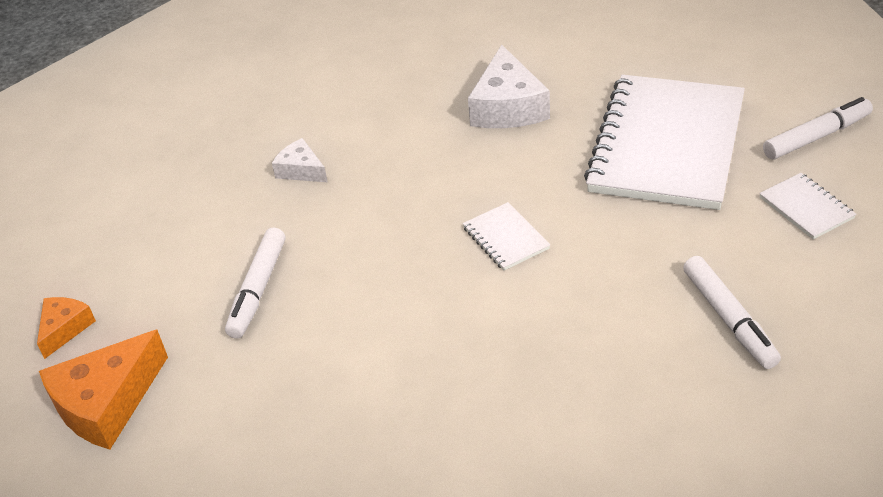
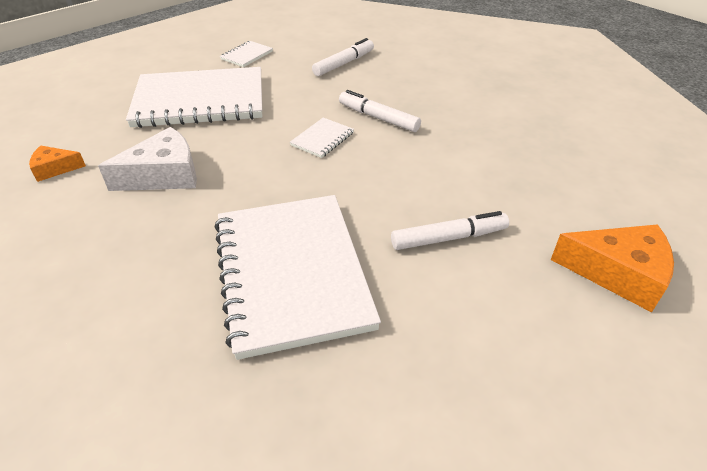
camera: 120 degrees left, 0 degrees up
(65, 329) = (593, 351): orange cheese -> orange cheese (55, 169)
(301, 170) = (292, 273): white cheese -> white notebook
(816, 137) = (180, 59): white marker -> white marker (378, 118)

